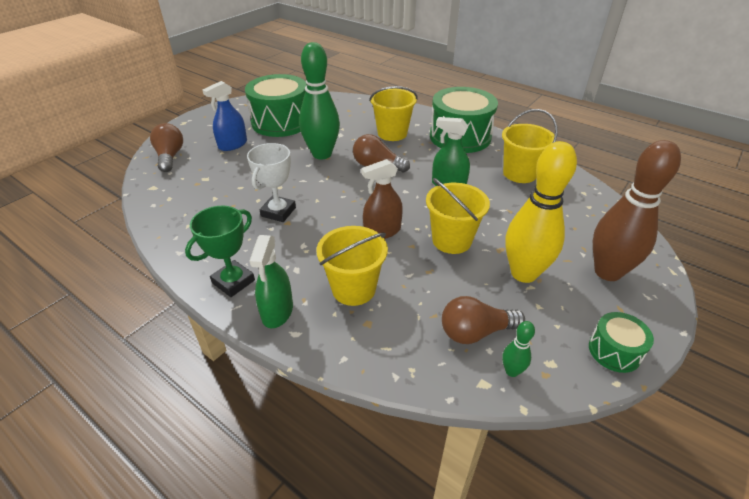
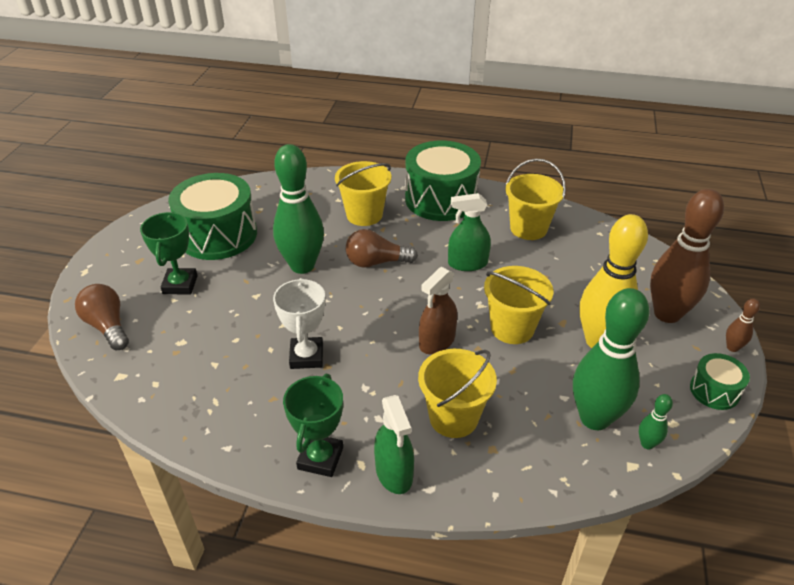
camera: 25 degrees left, 0 degrees up
(233, 145) = (180, 285): blue spray bottle -> green trophy
(475, 332) = (594, 418): brown light bulb -> green bowling pin
(660, 321) = (732, 347): none -> brown bowling pin

